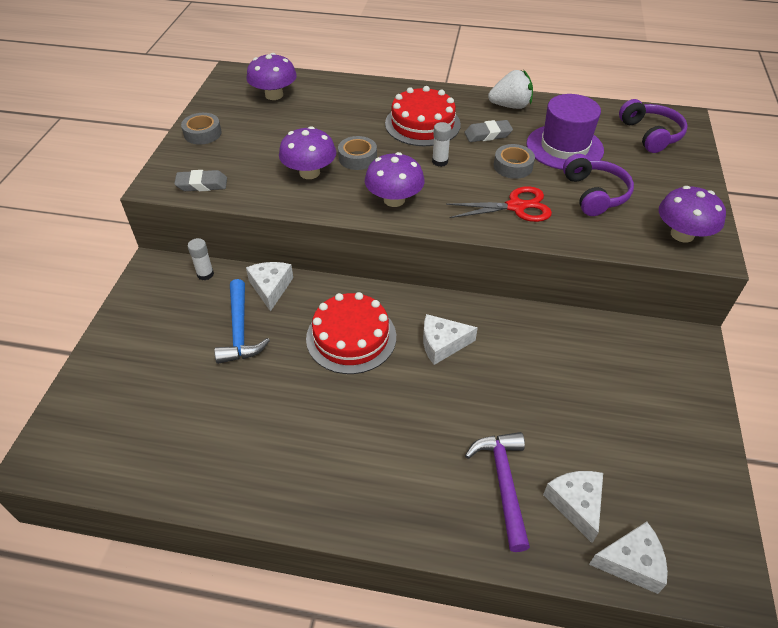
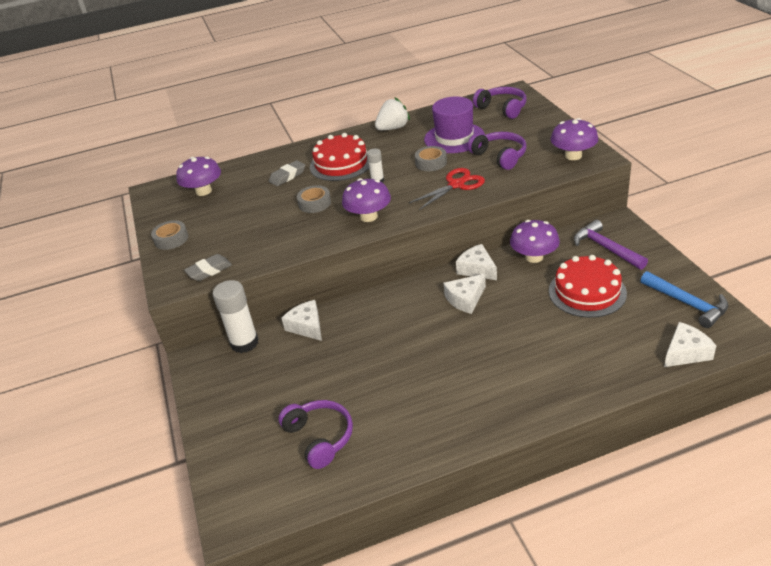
camera: 25 degrees left, 10 degrees down
(180, 418) = (320, 438): none -> purple headphones
(205, 274) = (244, 343): white glue stick -> white glue stick, size x1.86
(240, 331) = (310, 363): blue hammer -> blue hammer (687, 303)
(309, 172) = (287, 227): purple mushroom -> purple mushroom (534, 257)
(351, 337) = (398, 326): red cake -> red cake (587, 292)
(488, 134) = (395, 151): grey eraser -> grey eraser (287, 176)
(503, 483) = (577, 354): purple hammer -> purple hammer (605, 248)
(576, 504) = (629, 341): white cheese -> white cheese (477, 269)

